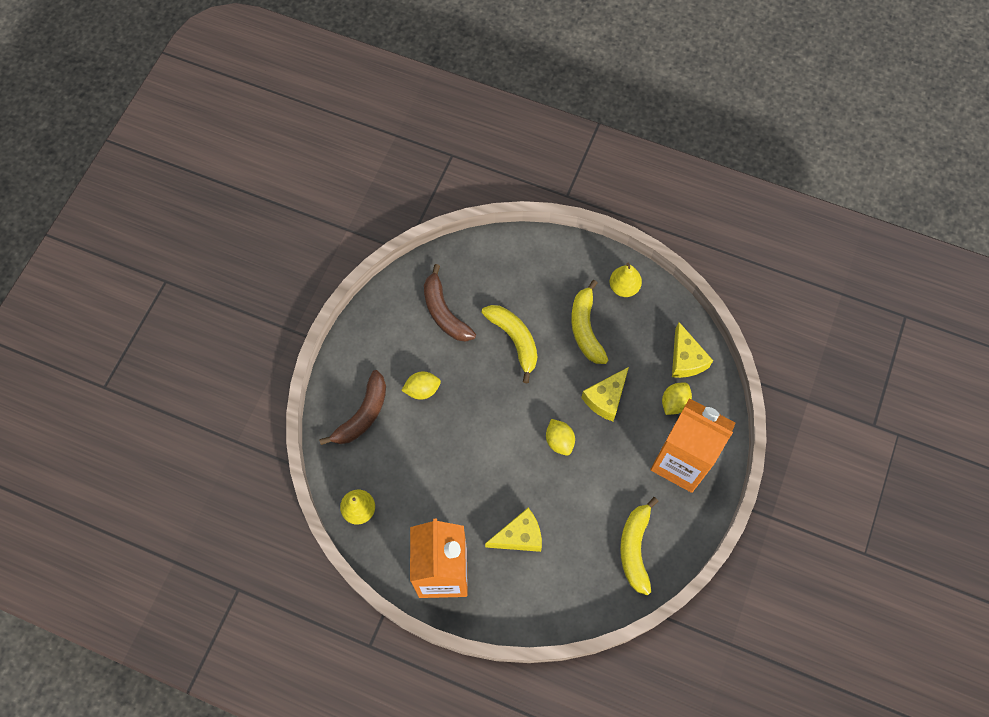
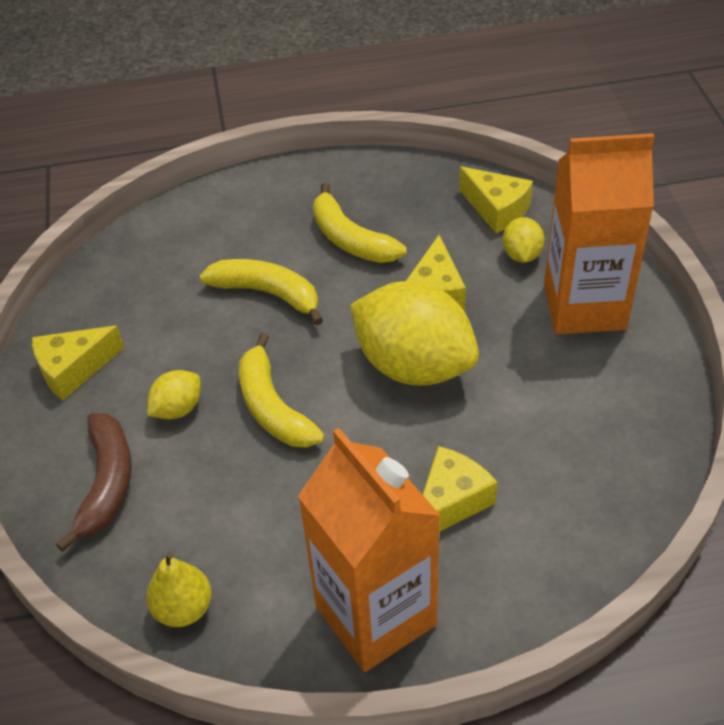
camera: 30 degrees left, 20 degrees down
(384, 329) = (73, 370): none -> yellow cheese
(444, 312) = (149, 311): brown banana -> none
(559, 441) = (414, 366): yellow lemon -> yellow lemon, size x2.21
(623, 287) = (364, 181): yellow pear -> none
(635, 548) = (615, 427): yellow banana -> yellow banana (273, 407)

